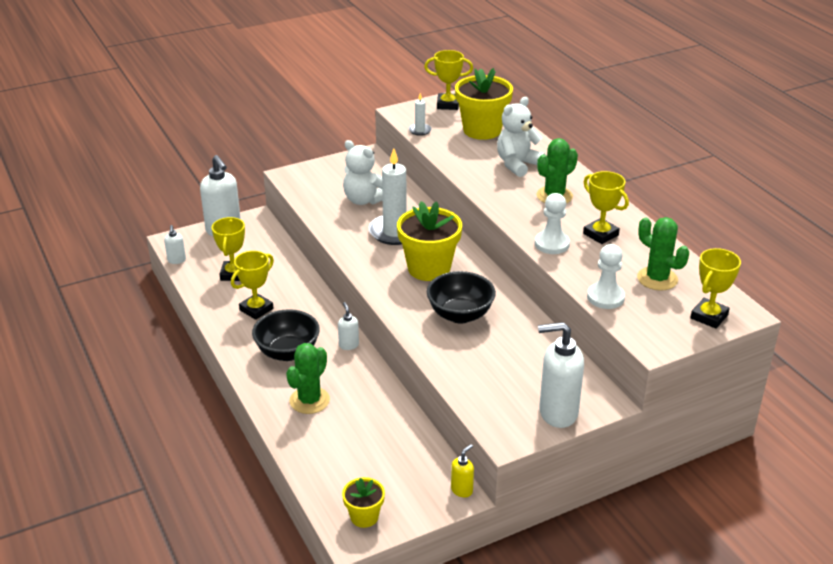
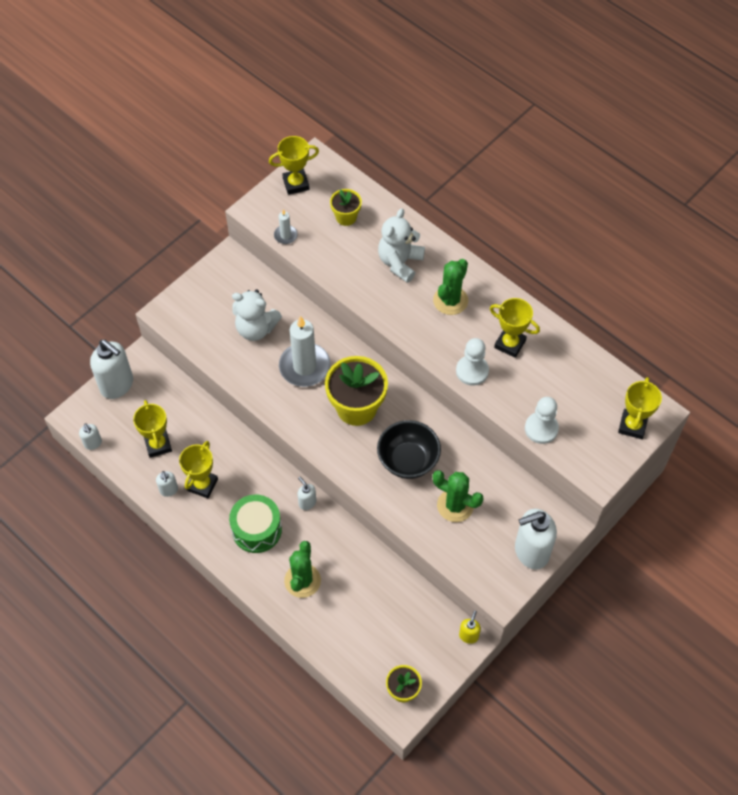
camera: 20 degrees left, 25 degrees up
(223, 306) = (169, 490): none -> white soap dispenser
(287, 352) = (257, 529): black bowl -> green drum
(482, 130) = (346, 217): yellow flower pot -> yellow flower pot, size x0.54
(657, 279) = (576, 390): green cactus -> green cactus (455, 505)

